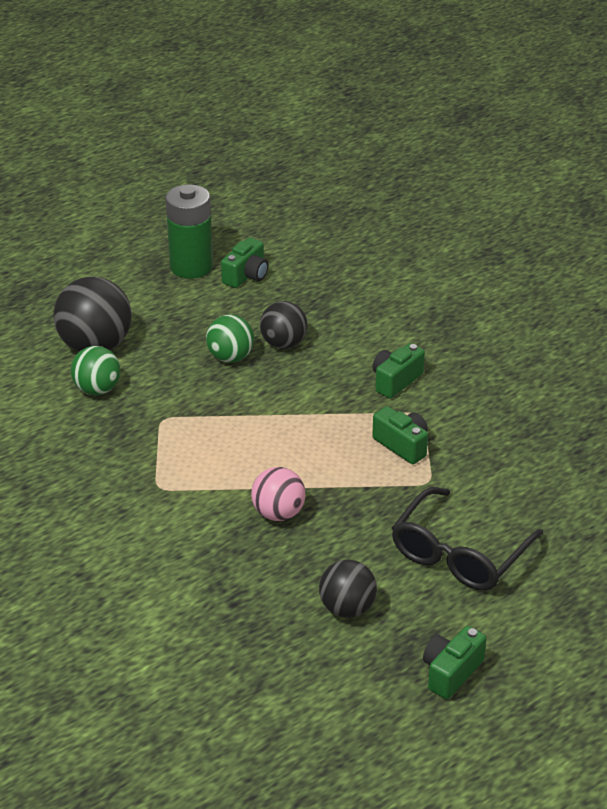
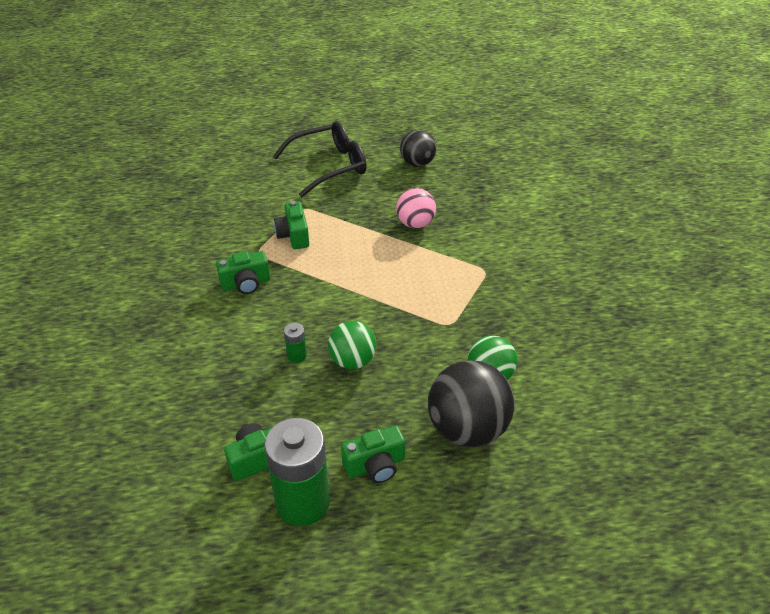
camera: 150 degrees left, 5 degrees up
(283, 344) = (297, 355): black ball -> green battery
(451, 672) = (390, 123): green camera -> green camera (375, 465)

